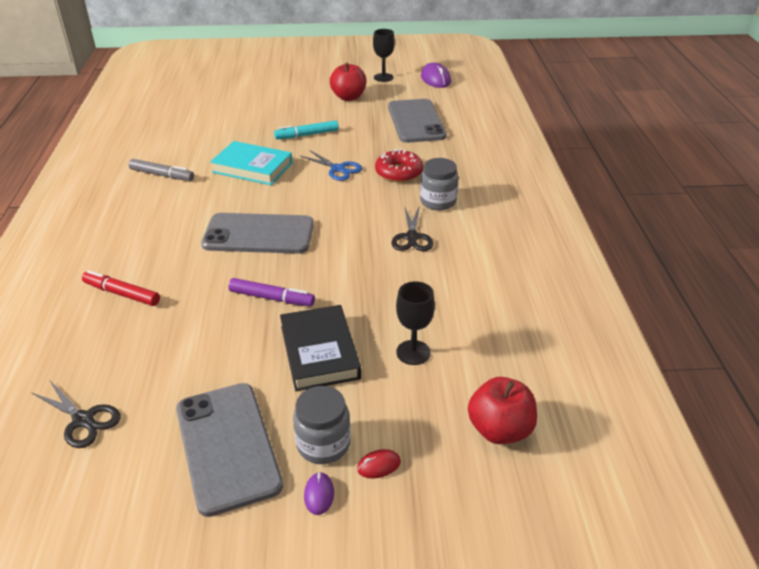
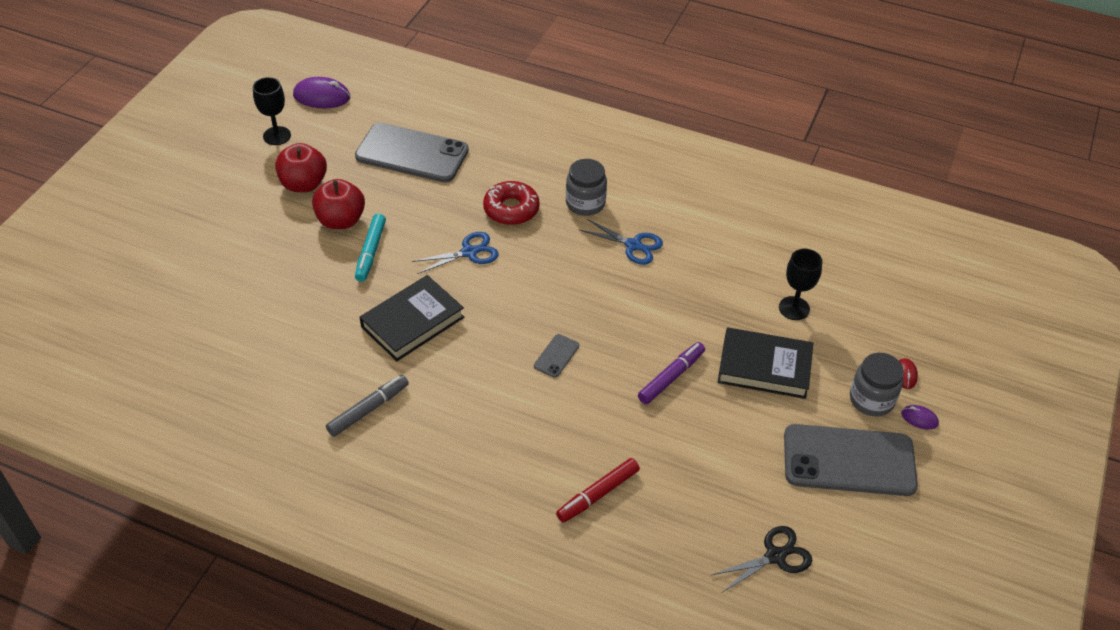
camera: 65 degrees left, 10 degrees up
(252, 168) = (412, 322): turquoise book -> black book
(259, 234) = (556, 356): grey phone -> grey phone, size x0.41
(412, 237) = (633, 245): black scissors -> blue scissors
(499, 430) = (898, 294): red apple -> red apple (341, 220)

